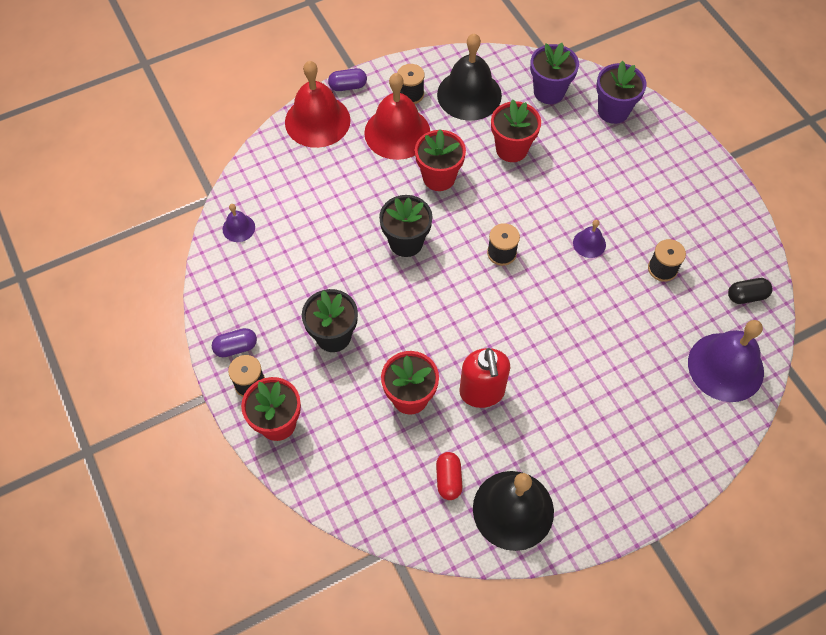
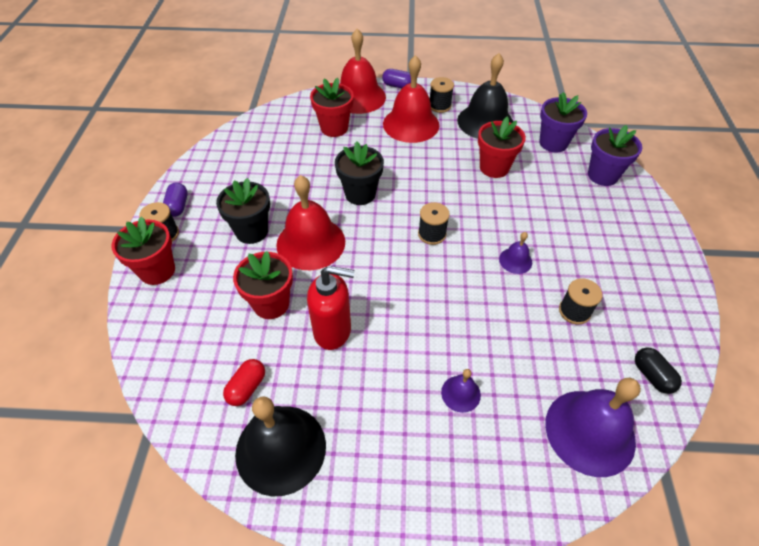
camera: 30 degrees right, 10 degrees down
(236, 347) = (178, 206): purple capsule -> purple capsule turned 75 degrees clockwise
(238, 228) = (249, 136): purple bell -> purple bell (460, 393)
(399, 319) = (311, 243): none -> red bell
(439, 177) = (420, 163): red flower pot -> red flower pot (334, 128)
(482, 392) = (333, 331): red soap dispenser -> red soap dispenser turned 105 degrees counterclockwise
(746, 296) = (652, 376): black capsule -> black capsule turned 45 degrees clockwise

